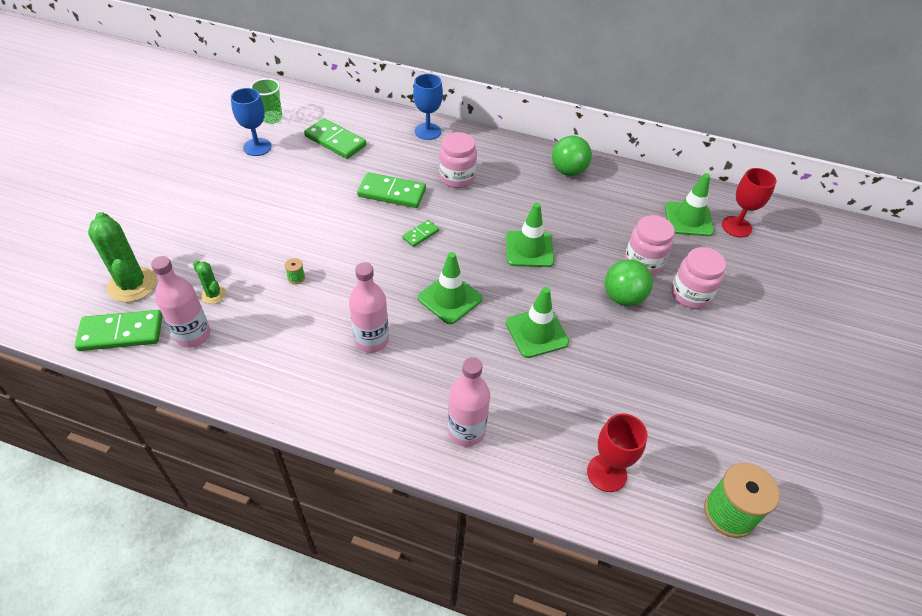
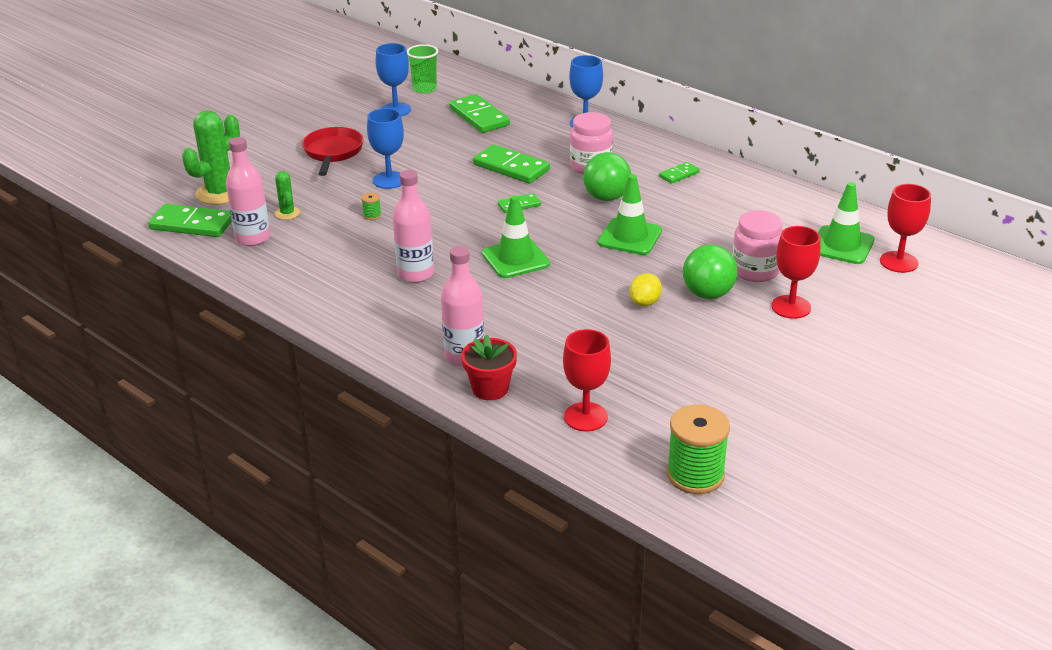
camera: 25 degrees right, 15 degrees down
(132, 285) = (220, 193): green cactus -> green cactus turned 45 degrees clockwise
(222, 209) = (333, 152): none -> red pan
(291, 231) = (389, 180): none -> blue goblet
(509, 465) = (490, 388): none -> red flower pot
(530, 172) = (679, 175): none -> green domino
(537, 332) = (589, 302): green traffic cone -> none
(568, 171) = (725, 181): green ball -> green ball (606, 197)
(580, 320) = (645, 302): none -> yellow lemon
(690, 295) = (791, 307): pink jar -> red goblet

